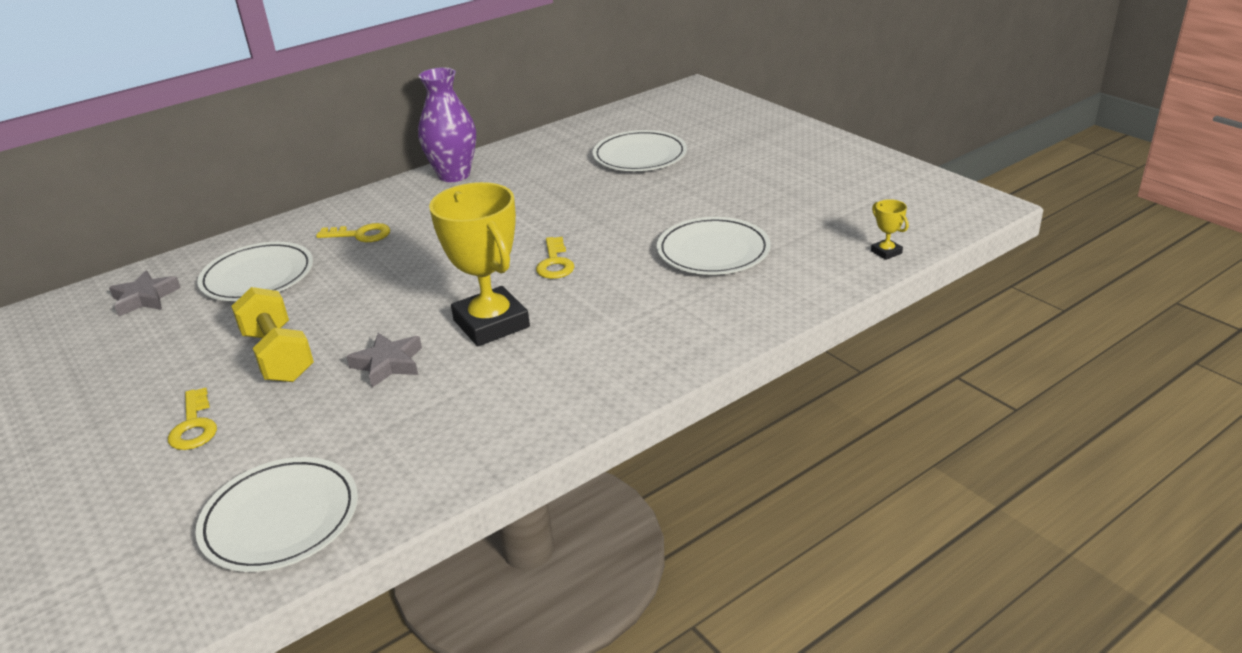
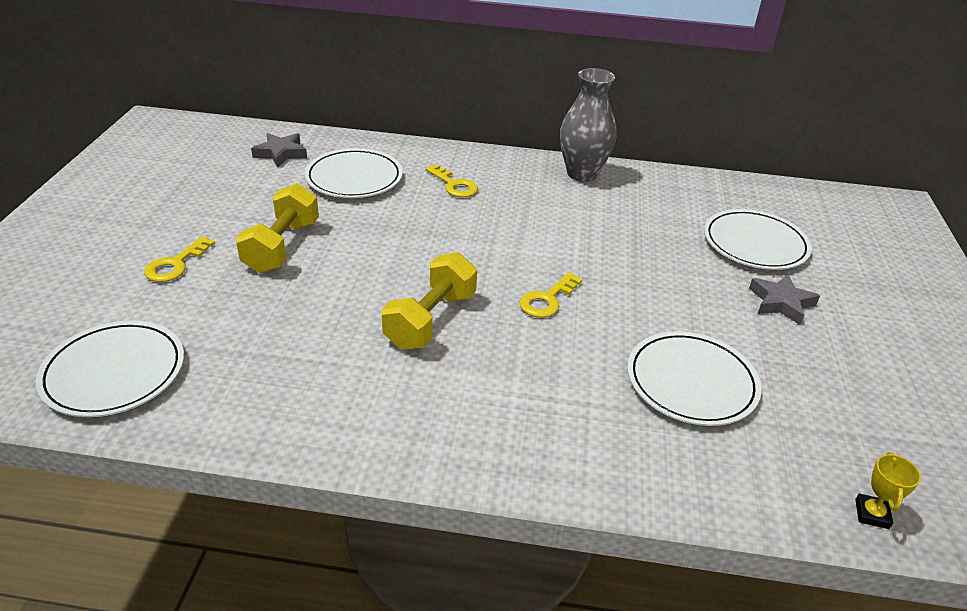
camera: 40 degrees right, 5 degrees up
(388, 364) = (326, 302): grey star -> grey star (781, 303)
(454, 175) = (582, 174): purple vase -> grey vase
(491, 324) = (431, 320): yellow trophy -> yellow dumbbell

